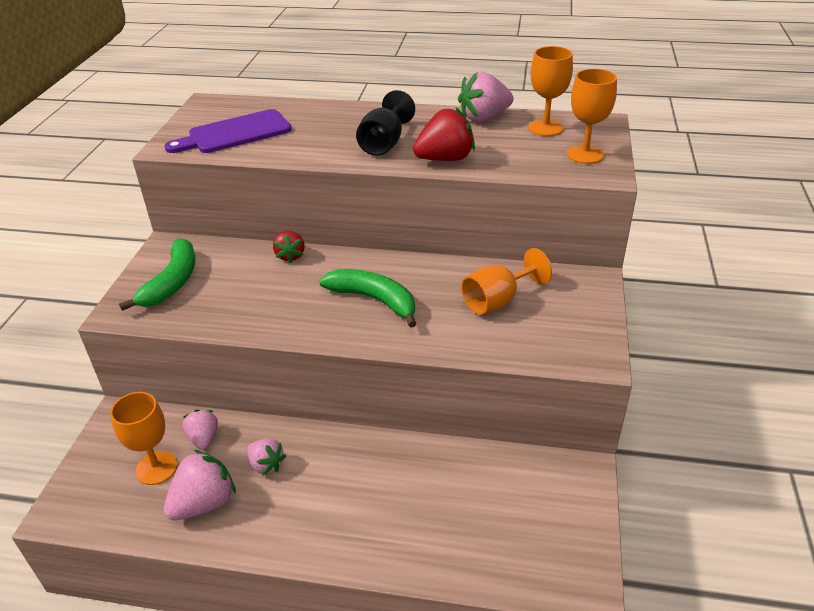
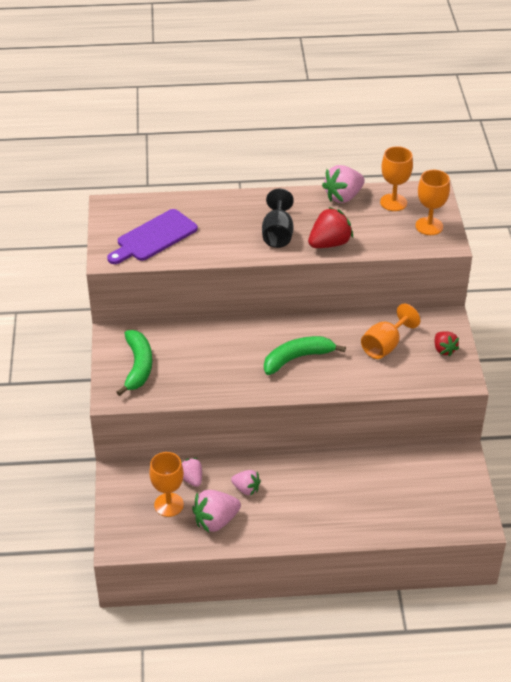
camera: 15 degrees left, 5 degrees up
(204, 503) = (216, 521): pink strawberry -> pink strawberry turned 150 degrees counterclockwise
(290, 256) = (217, 330): red strawberry -> red strawberry (444, 350)
(374, 300) = (297, 358): green banana -> green banana turned 45 degrees counterclockwise

